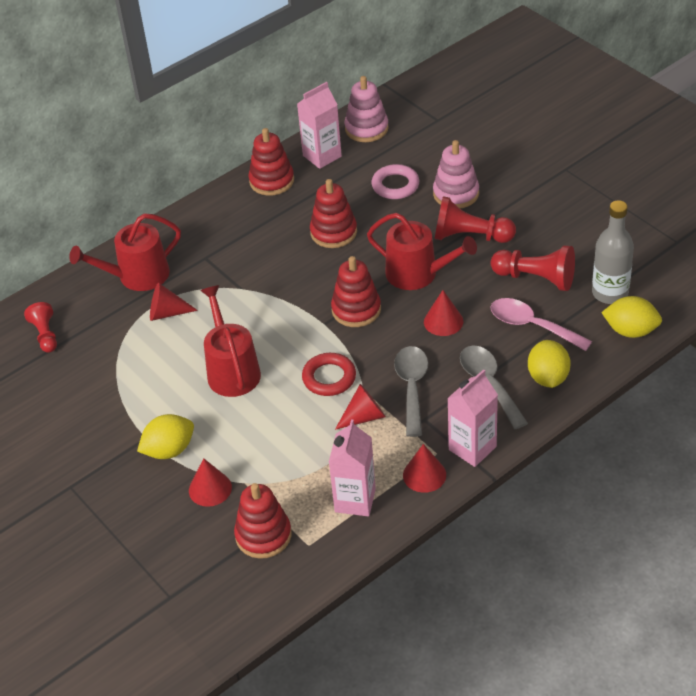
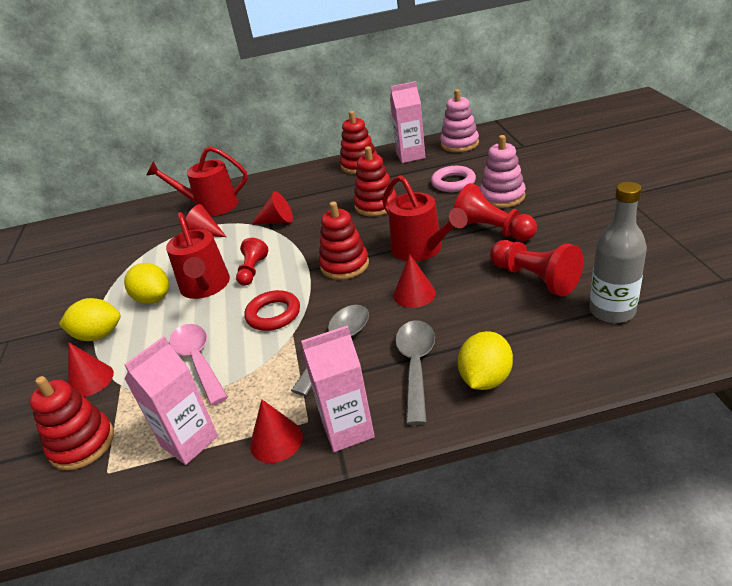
camera: 30 degrees right, 10 degrees down
(45, 335) = (117, 229): red pawn -> red pawn (252, 271)
(232, 370) = (205, 286): red watering can -> red watering can turned 150 degrees clockwise
(364, 416) = (271, 359): red cone -> red cone (277, 221)
(532, 325) = (502, 321): pink spoon -> pink spoon (198, 361)
(630, 331) = (617, 357): yellow lemon -> yellow lemon (153, 299)

